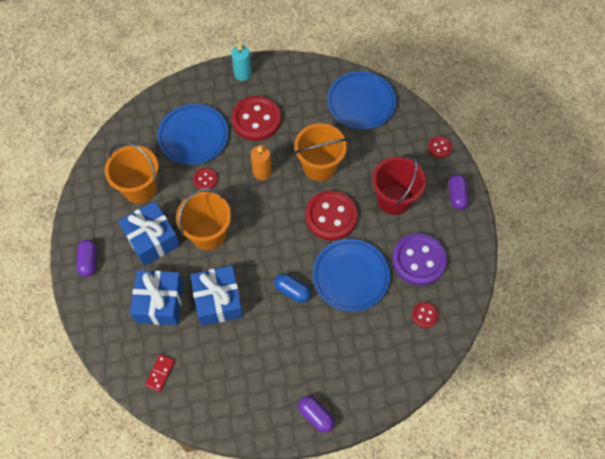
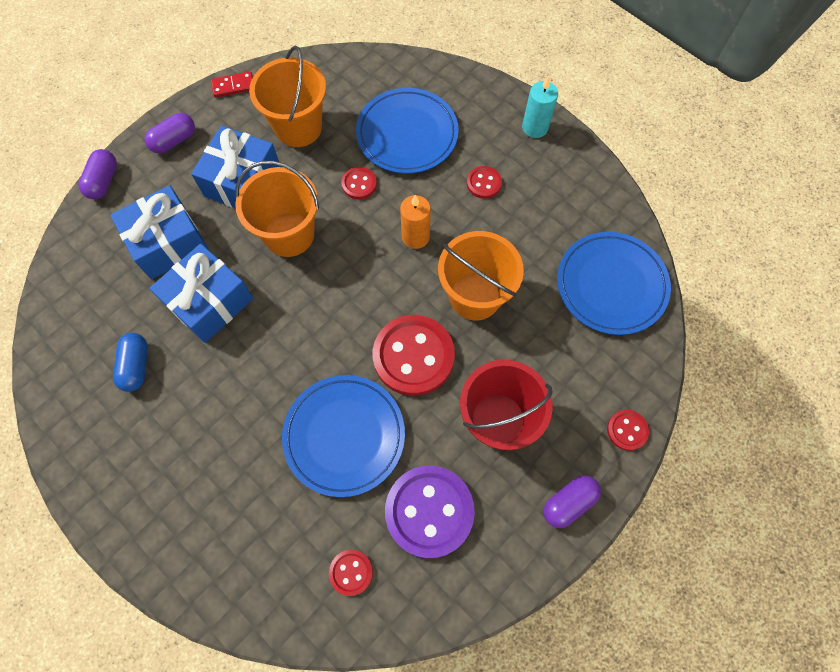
camera: 55 degrees right, 5 degrees up
(160, 373) = (80, 301): red domino -> red domino (233, 86)
(256, 119) = (484, 183): red button -> red button, size x0.47
(292, 291) = (276, 377): blue capsule -> blue capsule (136, 366)
(315, 416) = (122, 516): purple capsule -> purple capsule (103, 181)

